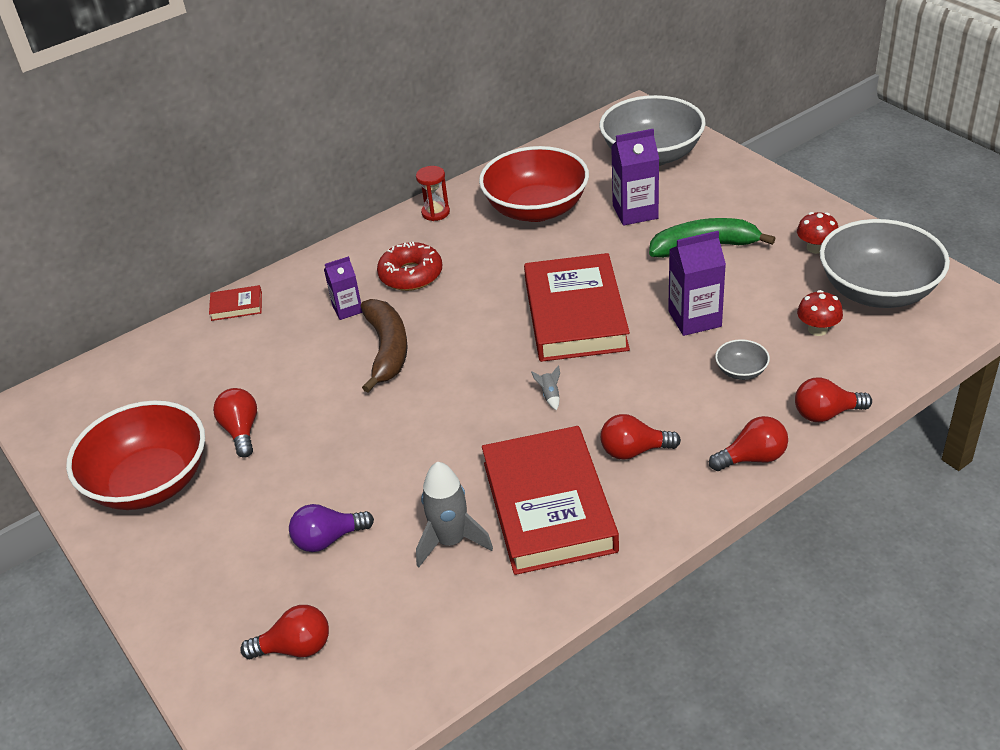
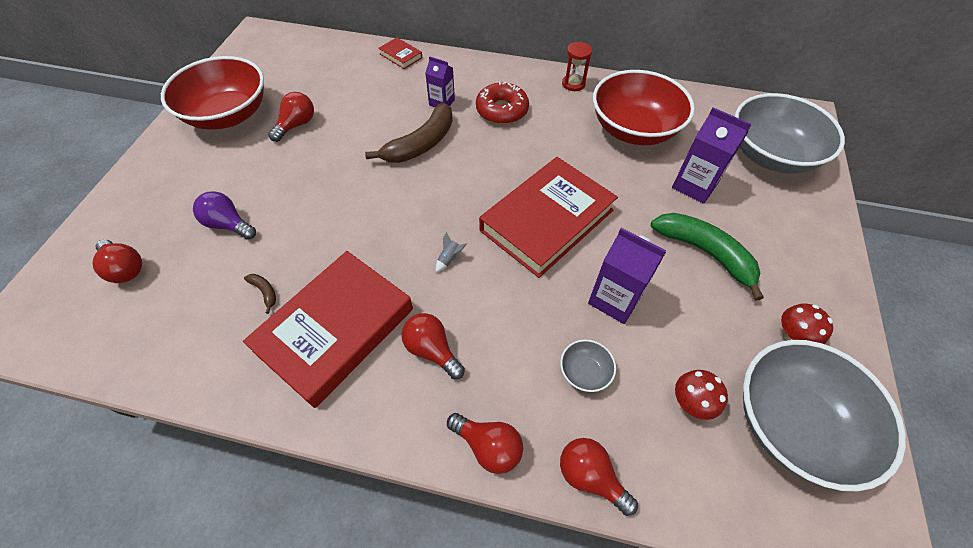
camera: 45 degrees right, 15 degrees up
(451, 541) = (265, 292): grey rocket -> brown banana

